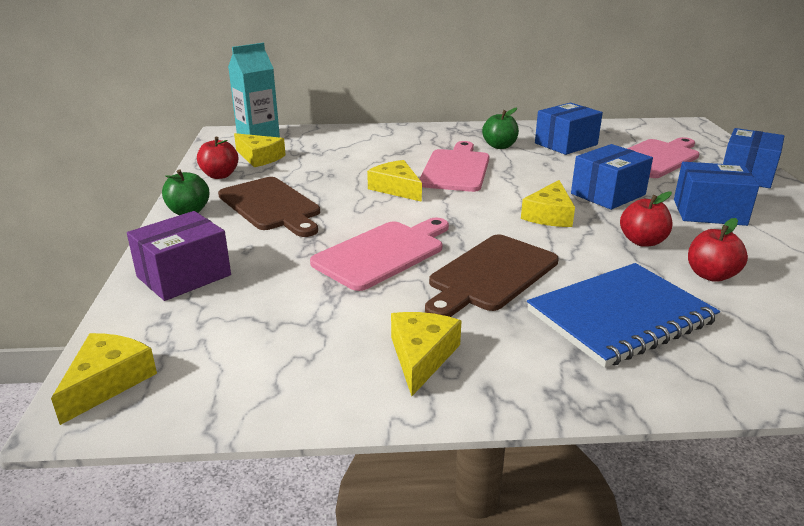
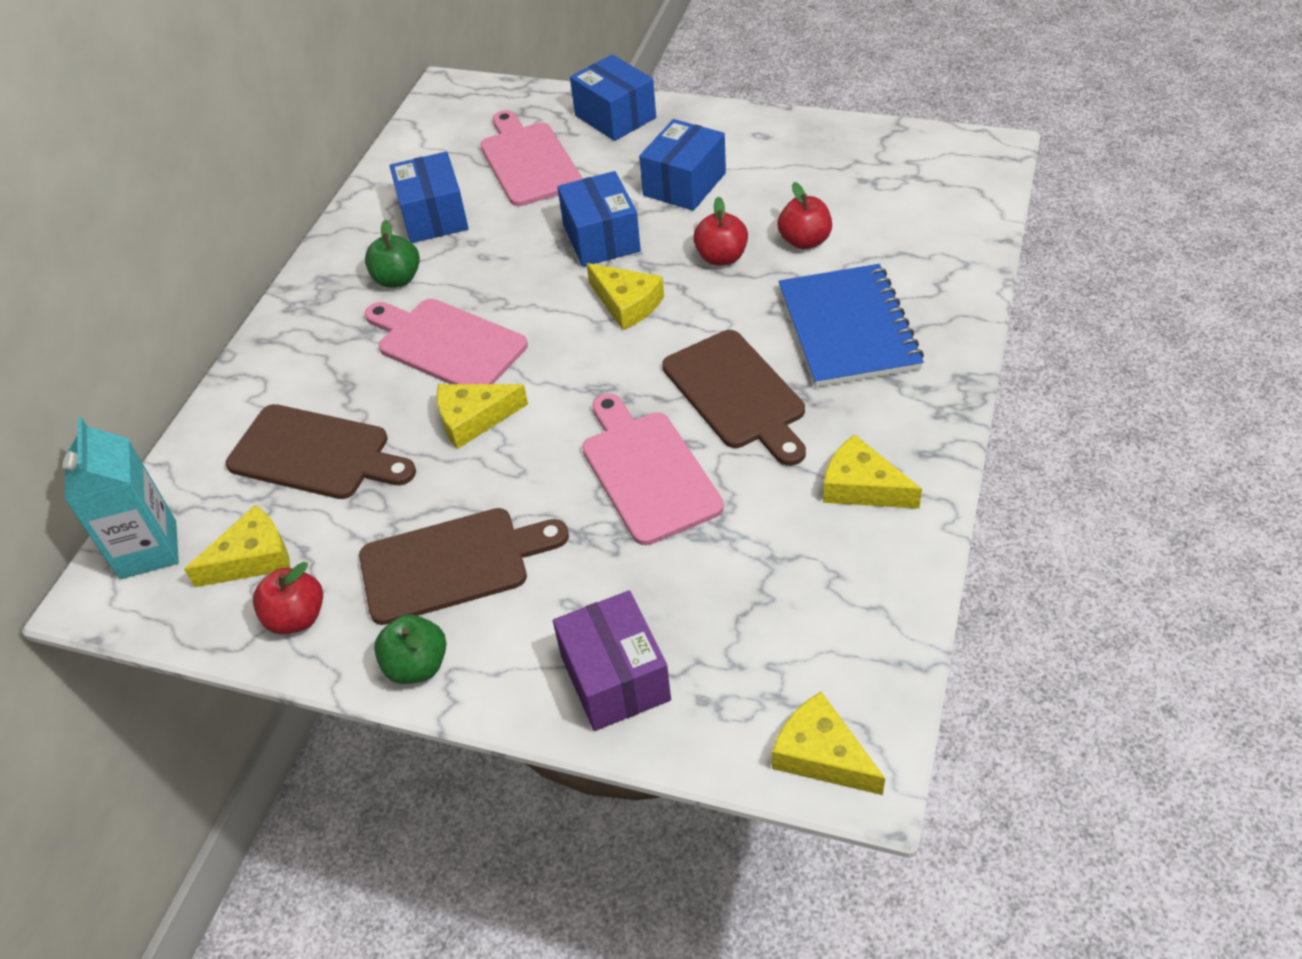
camera: 65 degrees left, 20 degrees up
(342, 155) = (315, 453): none -> brown cutting board

